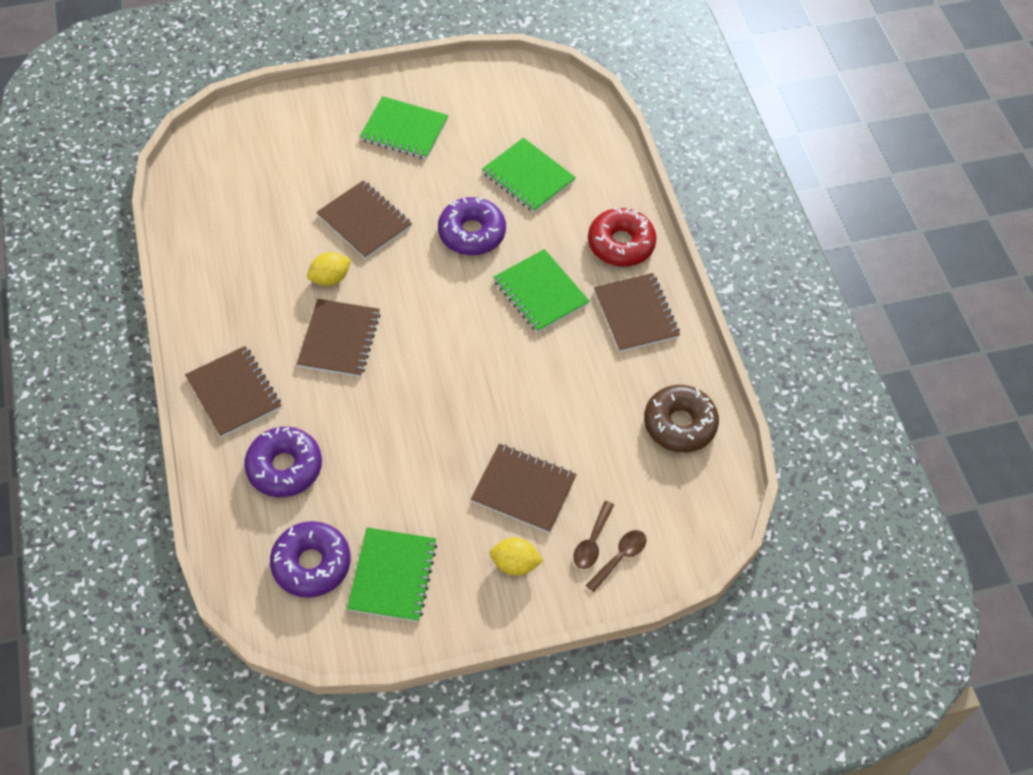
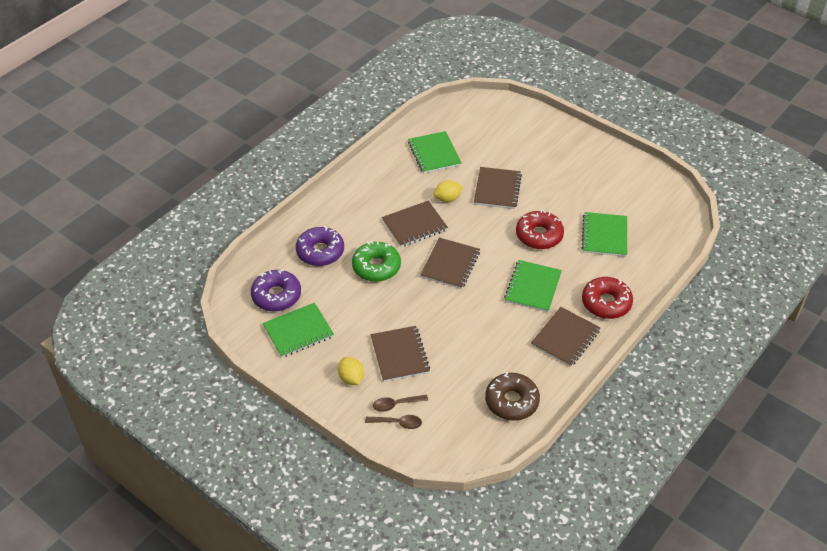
camera: 55 degrees right, 10 degrees down
(234, 393) = (343, 207): brown notebook -> brown notebook (450, 264)
(330, 278) = (447, 199): yellow lemon -> yellow lemon turned 45 degrees counterclockwise
(367, 423) = (376, 267): none -> green donut
(404, 130) = (574, 167): green notebook -> green notebook (434, 154)
(472, 233) = (539, 235): purple donut -> red donut

